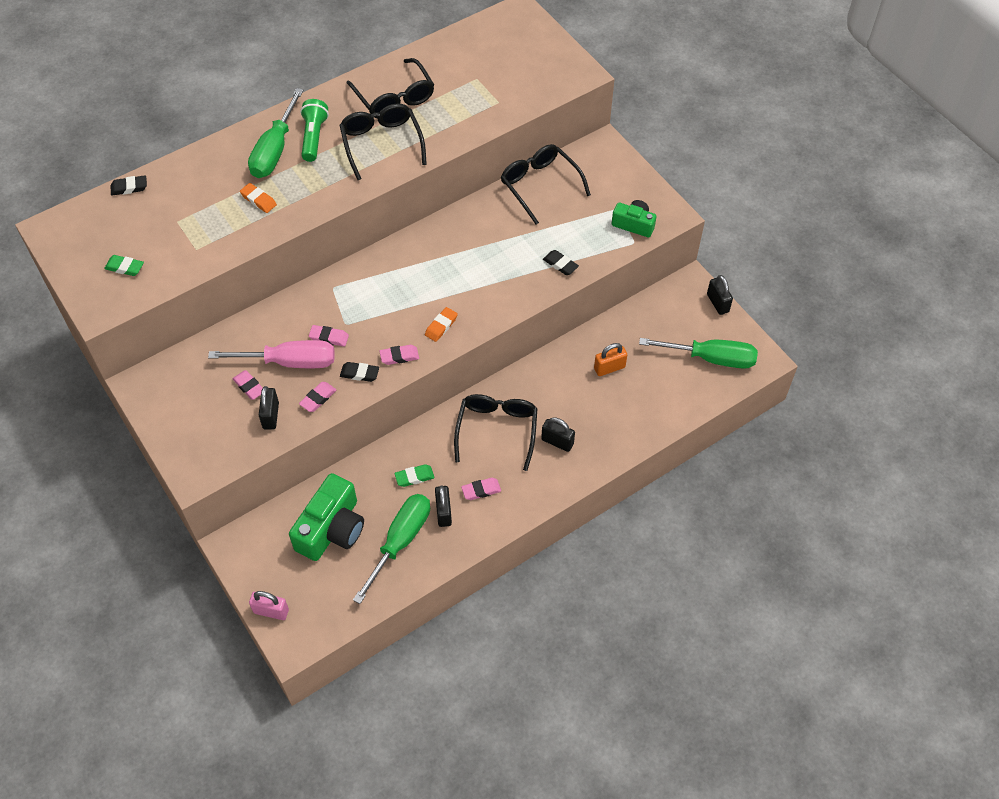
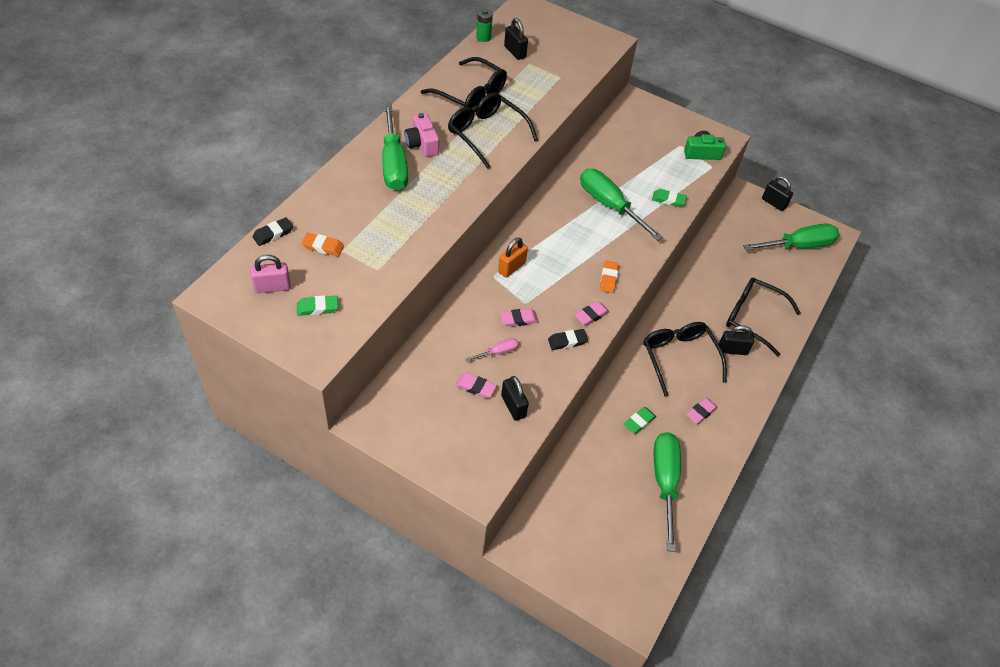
camera: 30 degrees left, 5 degrees down
(258, 200) = (408, 210): orange eraser -> orange eraser (323, 247)
(271, 611) = (594, 593): pink padlock -> pink padlock (272, 287)
(289, 362) = (498, 352): pink screwdriver -> pink screwdriver, size x0.45
(314, 137) = (422, 144): green flashlight -> pink camera
(318, 398) = (545, 376): pink eraser -> none
(331, 529) = (599, 495): green camera -> none
(443, 512) = (683, 443): black padlock -> black padlock (515, 52)
(449, 37) = (483, 37): none -> green battery
(494, 252) = (609, 205): none -> green screwdriver
(540, 185) = (608, 144): black glasses -> black glasses (753, 318)
(560, 264) = (668, 200): black eraser -> green eraser
(609, 368) = (730, 278): orange padlock -> orange padlock (511, 267)

